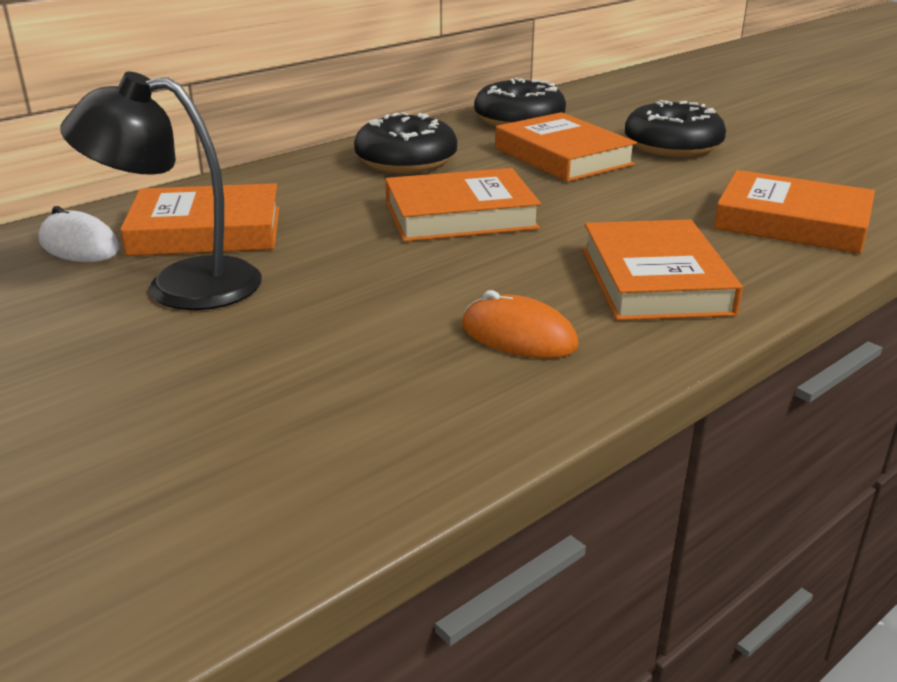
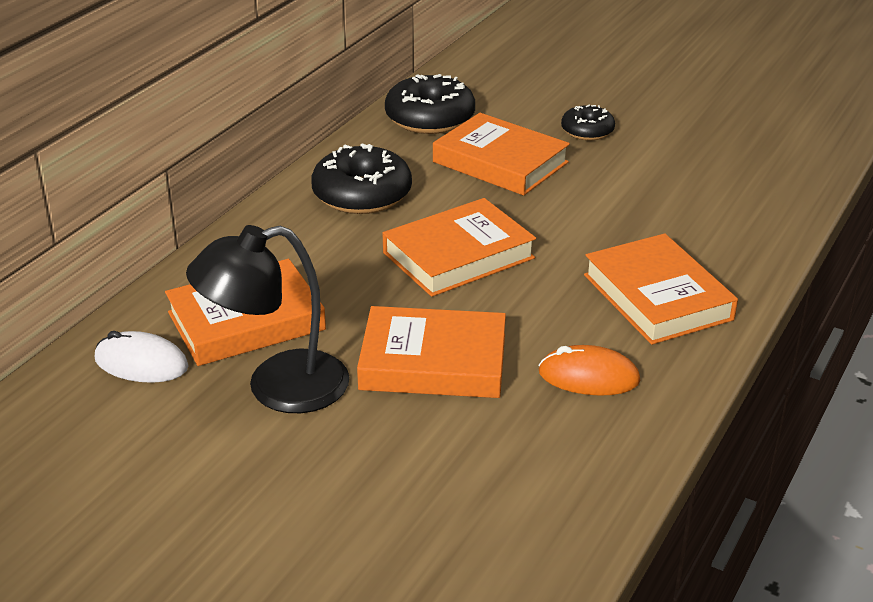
camera: 20 degrees left, 5 degrees up
(672, 146) = (587, 131): black donut -> black donut, size x0.58
(792, 222) = (728, 209): orange book -> orange book (433, 362)

